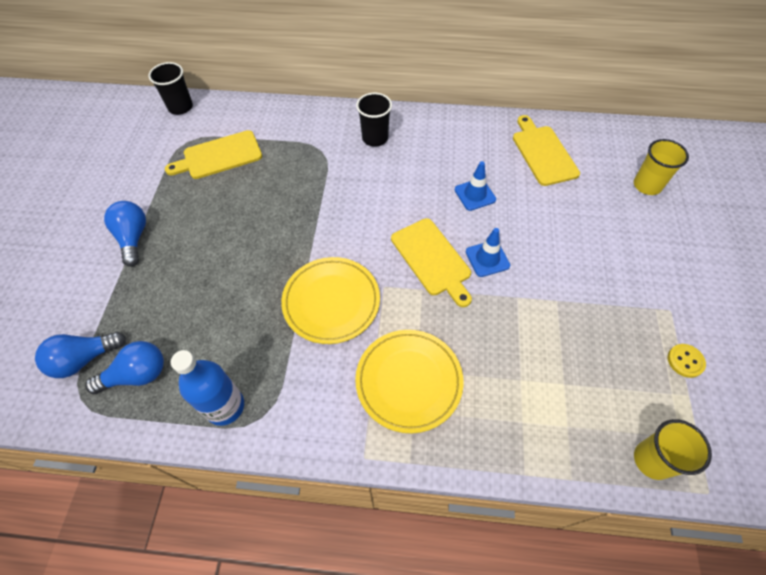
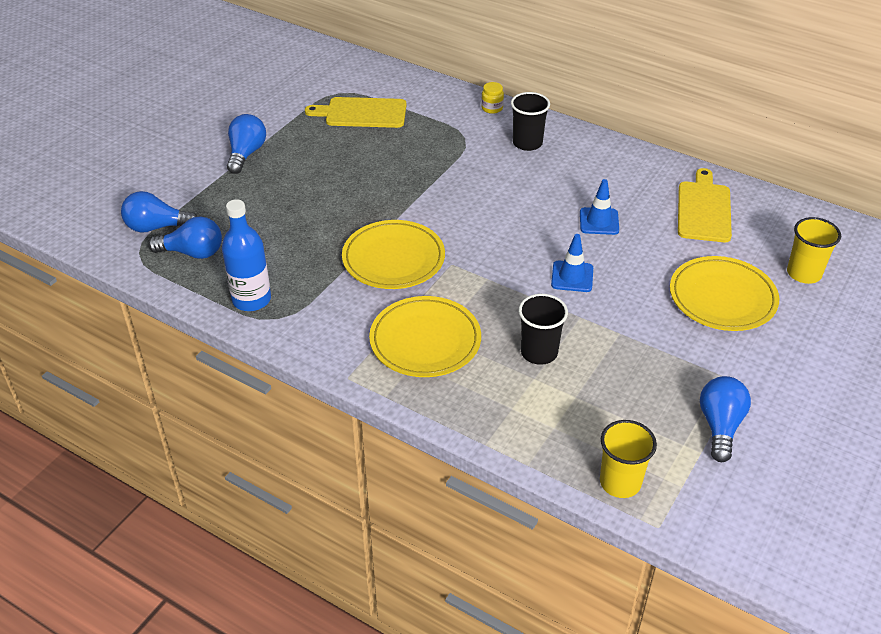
camera: 25 degrees right, 15 degrees down
(180, 107) = (350, 62): black cup -> black cup (539, 352)
(327, 114) = (492, 108): none -> yellow jar
(432, 259) = (515, 259): yellow cutting board -> none
(607, 232) = (722, 298): none -> yellow plate
(685, 361) = (720, 426): yellow button -> blue light bulb

